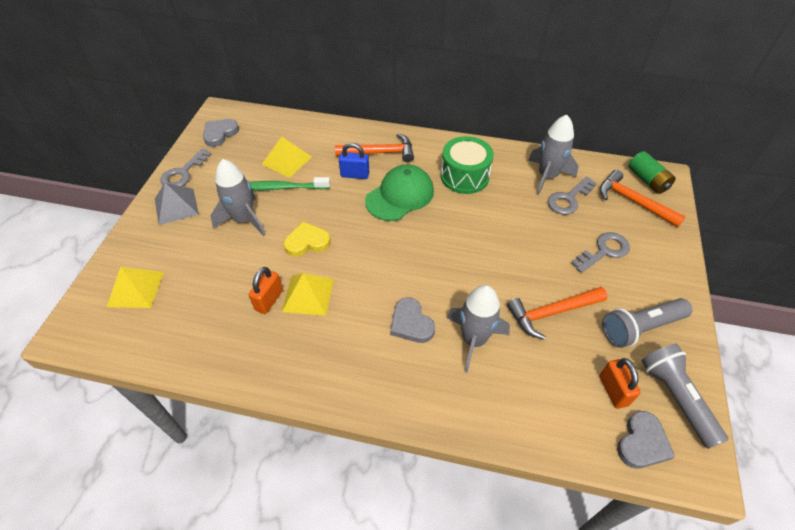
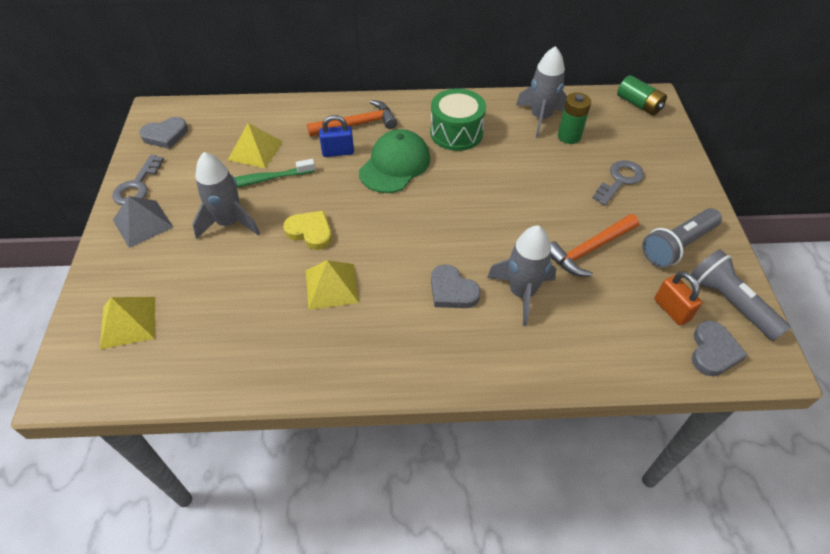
camera: 15 degrees left, 0 degrees up
(220, 134) = (165, 135): grey heart -> grey heart turned 135 degrees counterclockwise
(269, 300) = (289, 301): orange padlock -> none
(307, 242) = (310, 232): yellow heart -> yellow heart turned 60 degrees clockwise
(568, 199) = (569, 136): grey key -> green battery
(633, 202) = (632, 127): orange hammer -> none

